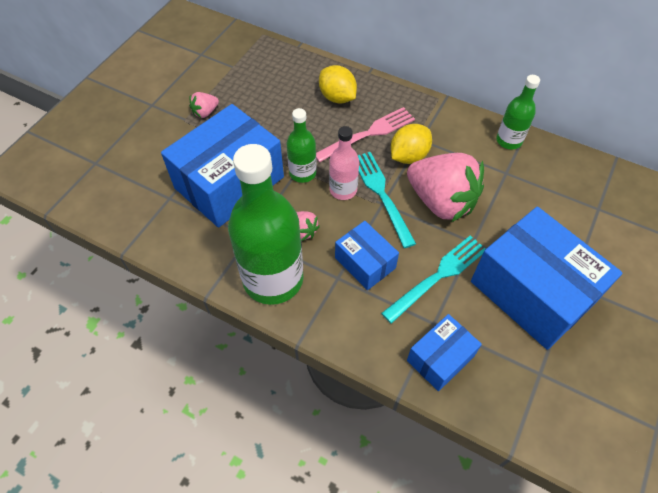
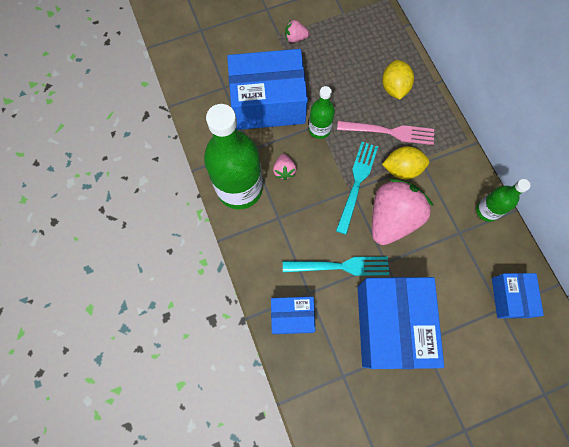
camera: 40 degrees right, 15 degrees up
(343, 190) = (334, 161): pink bottle -> none
(365, 263) = (303, 221): blue box -> blue box (510, 297)
(441, 201) = (392, 218): pink strawberry -> pink strawberry turned 135 degrees counterclockwise

